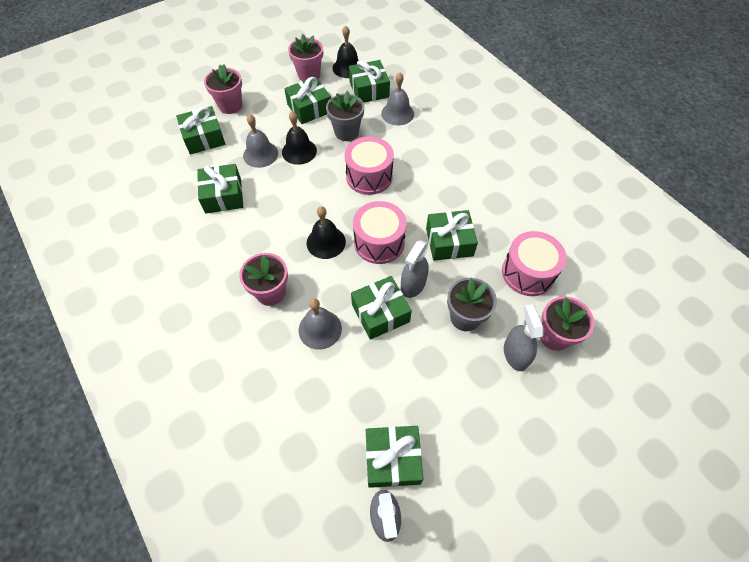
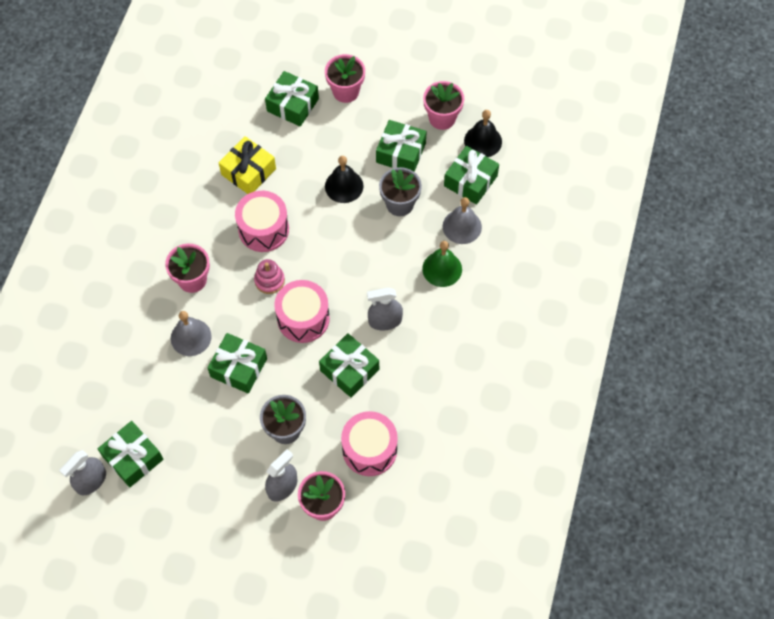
camera: 50 degrees right, 5 degrees up
(223, 196) = (248, 172): green gift -> yellow gift
(260, 154) = (314, 160): grey bell -> none
(326, 242) = (269, 280): black bell -> pink stacking toy
(369, 176) = (365, 260): pink drum -> pink drum (263, 229)
(413, 284) = (284, 372): grey spray bottle -> grey spray bottle (385, 321)
(418, 142) = (442, 269): none -> green bell

